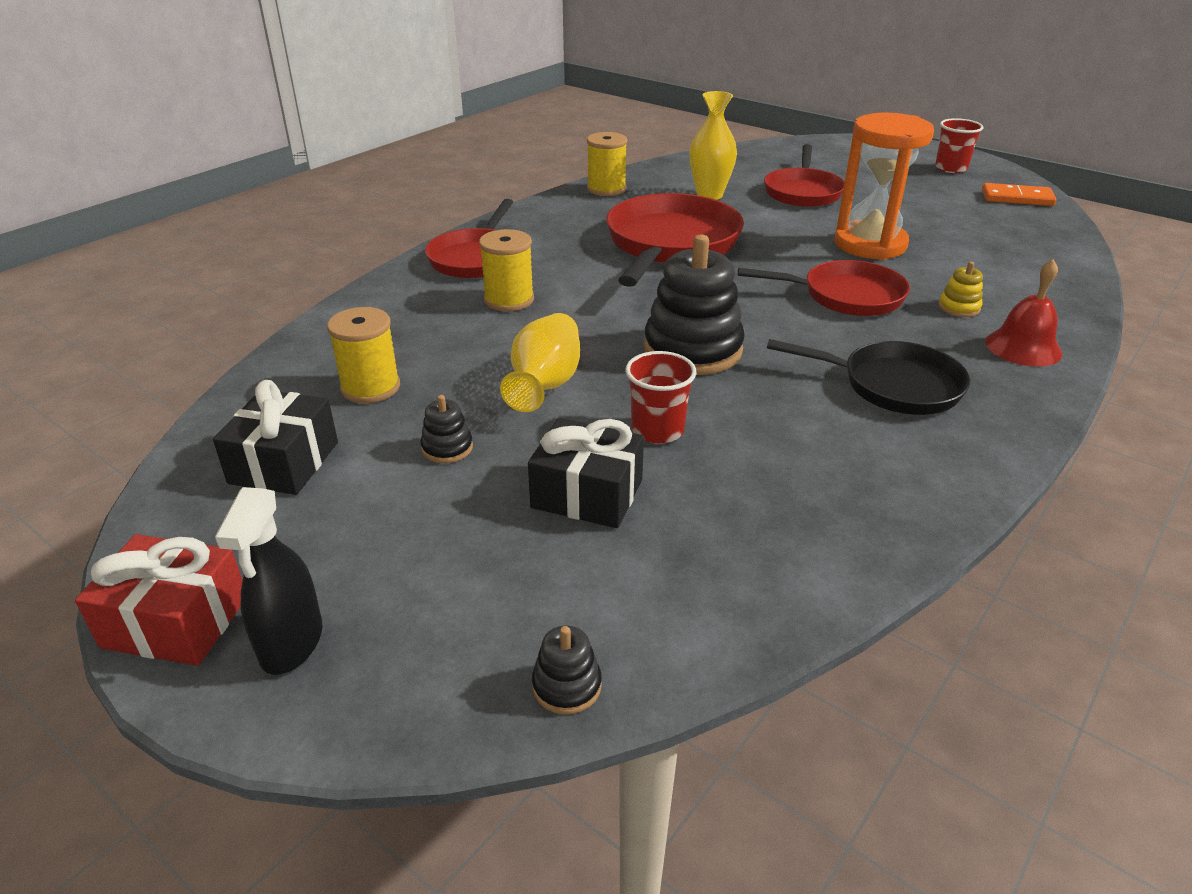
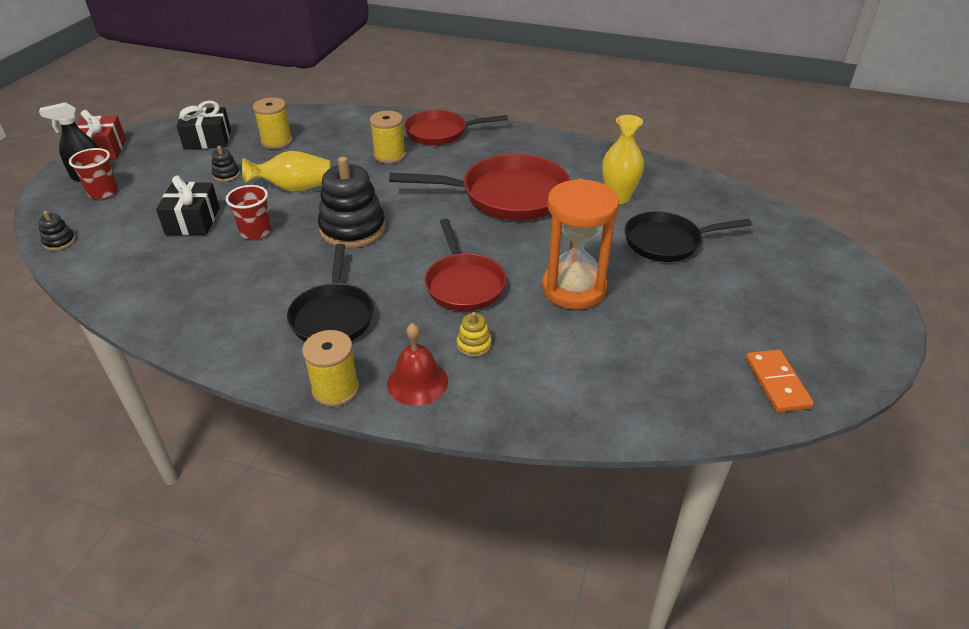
camera: 70 degrees right, 5 degrees up
(606, 189) = (591, 153): yellow spool -> yellow spool (335, 389)
(802, 192) = (667, 242): red pan -> black pan
(951, 168) = (828, 331): red cup -> red cup (103, 192)

